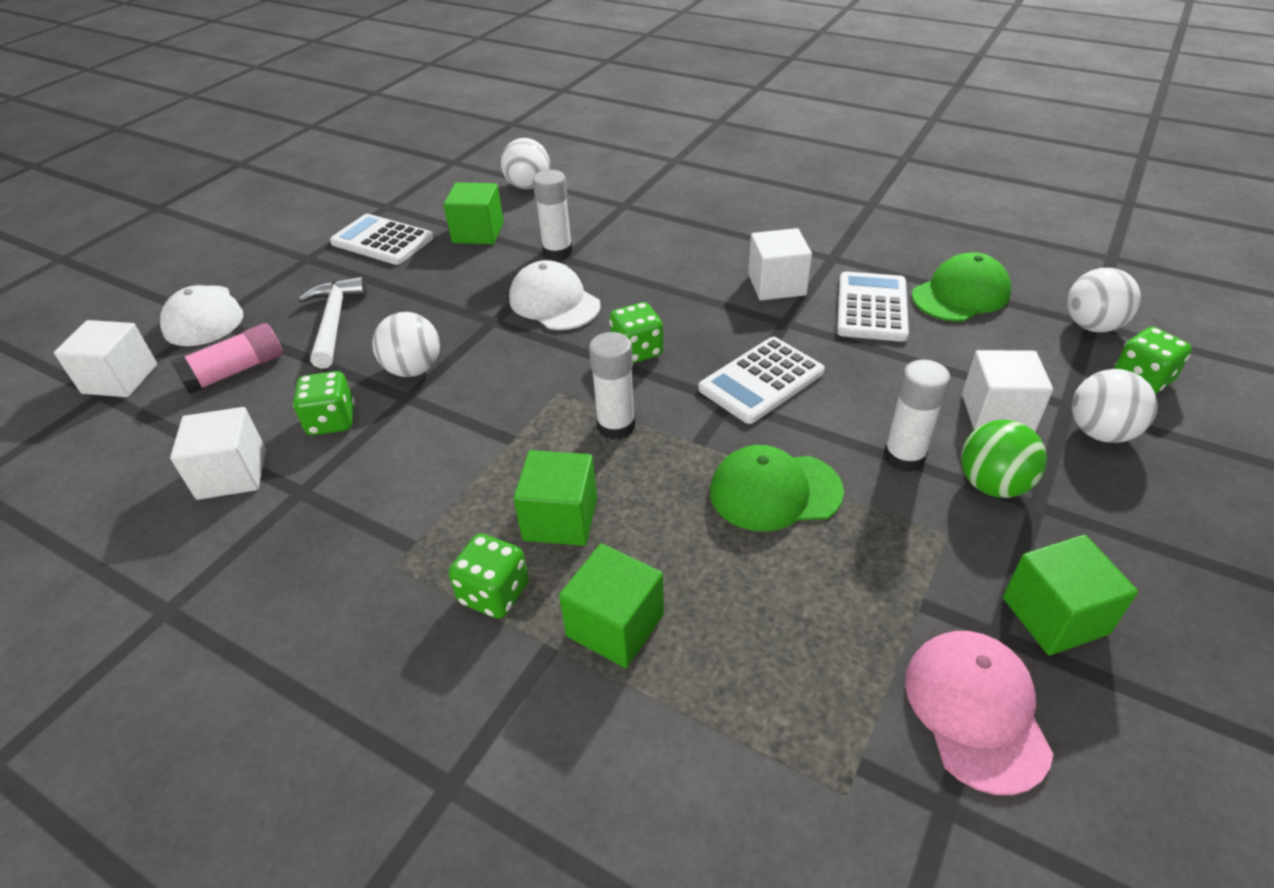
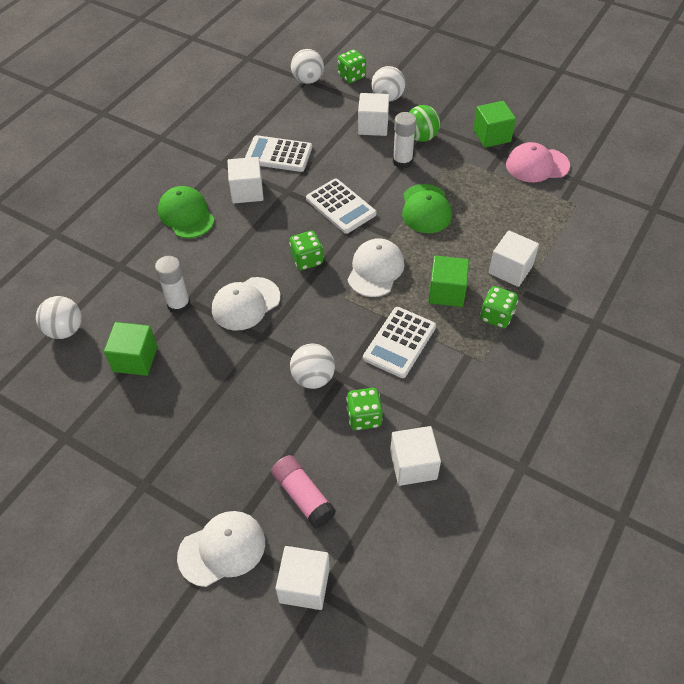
camera: 90 degrees left, 10 degrees up
(334, 322) = (247, 441): white hammer -> none
(382, 241) = (129, 429): white calculator -> white calculator (399, 342)
(615, 625) = (510, 269): green cube -> white cube
(616, 426) = (375, 270): white glue stick -> white cap
(960, 294) = (272, 118): green cap -> green cap (186, 215)

